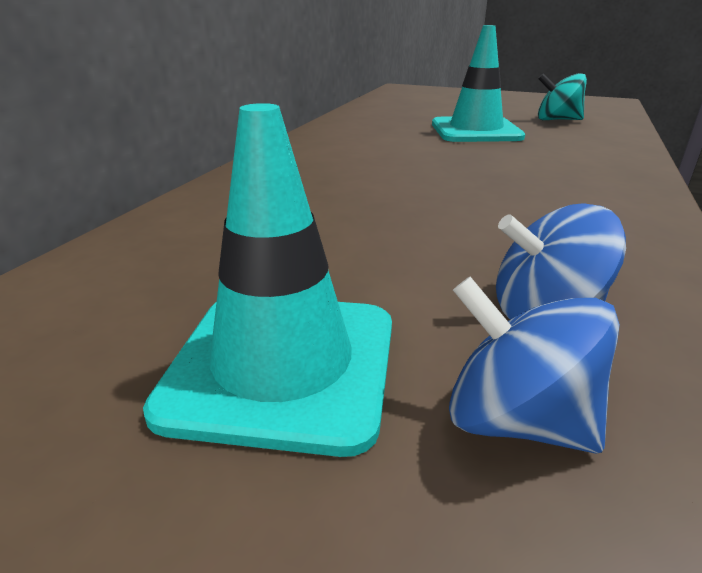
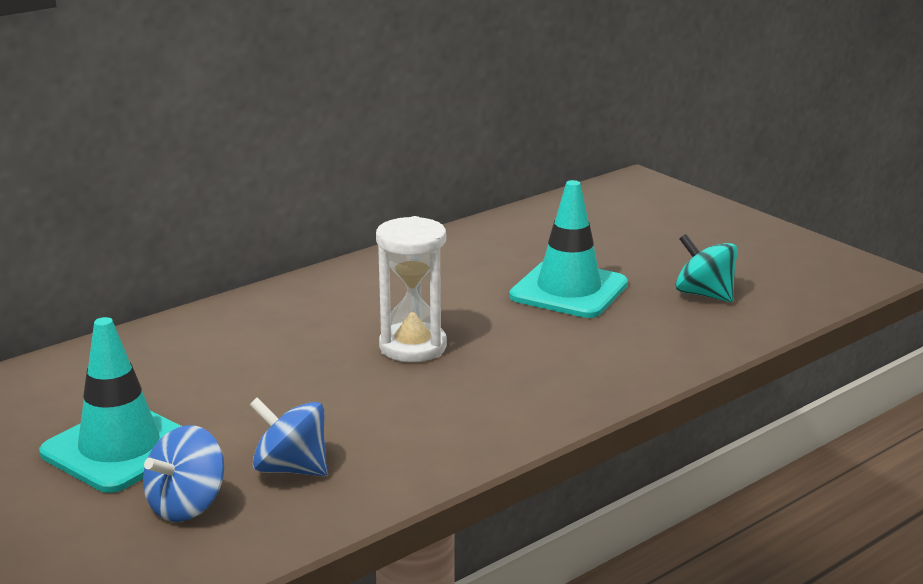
camera: 30 degrees right, 5 degrees down
(439, 179) = (413, 347): none -> white hourglass
(516, 420) = (187, 505): blue spinning top -> blue spinning top turned 120 degrees counterclockwise

